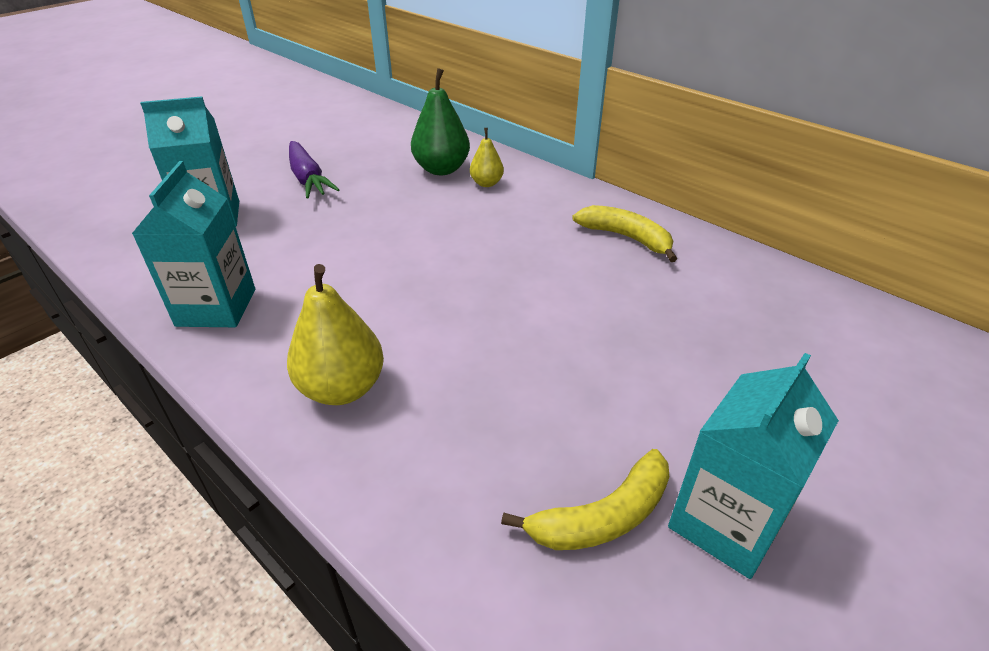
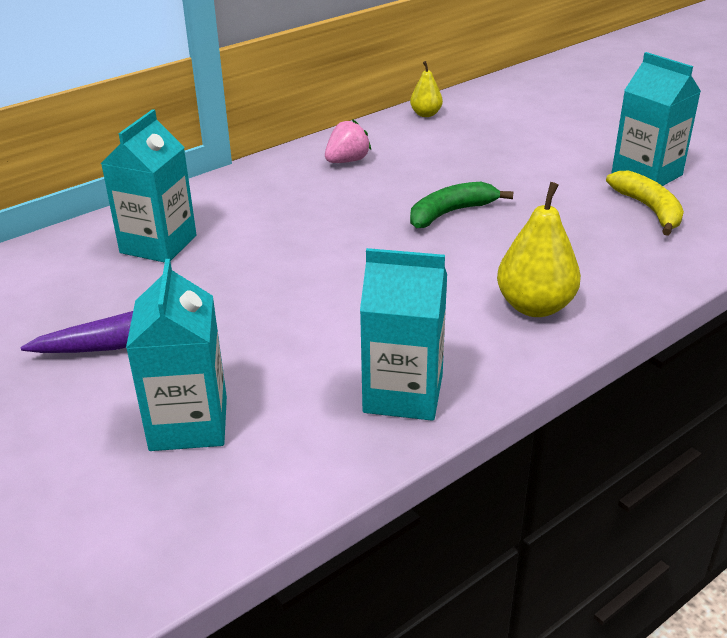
camera: 80 degrees left, 5 degrees down
(441, 169) = (158, 244): green pear -> turquoise carton
(486, 183) = (210, 218): yellow pear -> yellow pear (426, 114)
(534, 316) = (451, 213): none -> green banana
(626, 238) = (347, 161): yellow banana -> pink strawberry

